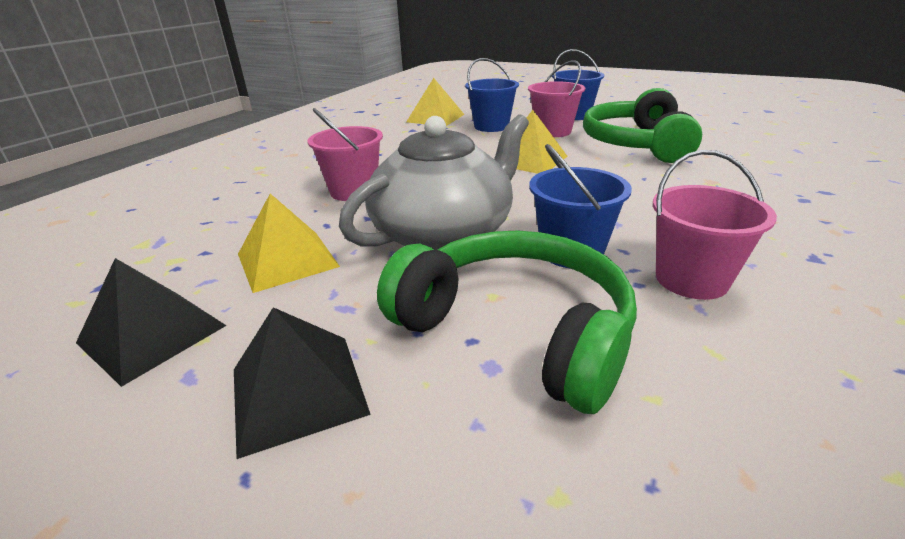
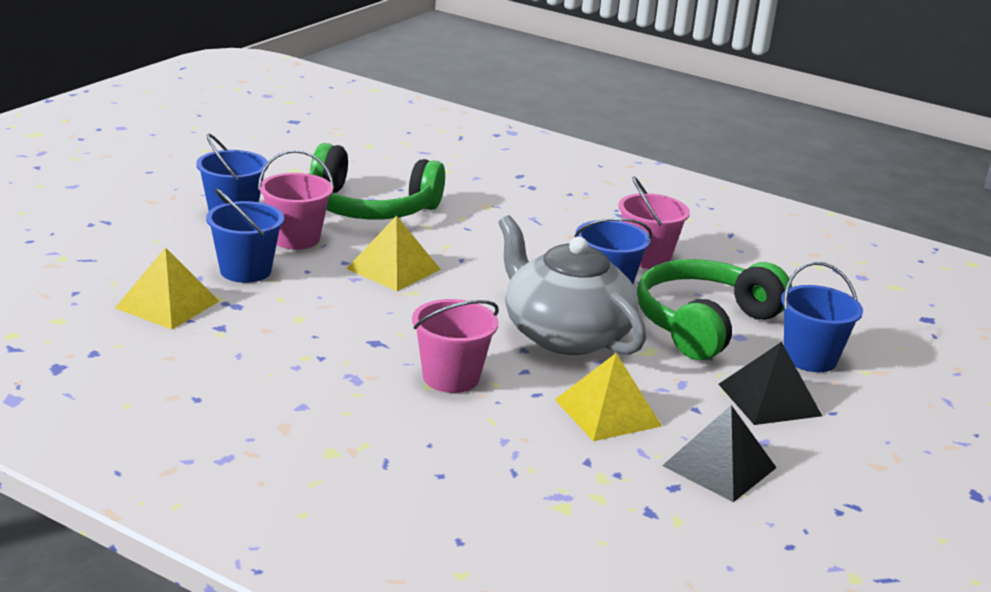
camera: 90 degrees left, 5 degrees down
(440, 461) = (810, 358): none -> blue bucket

